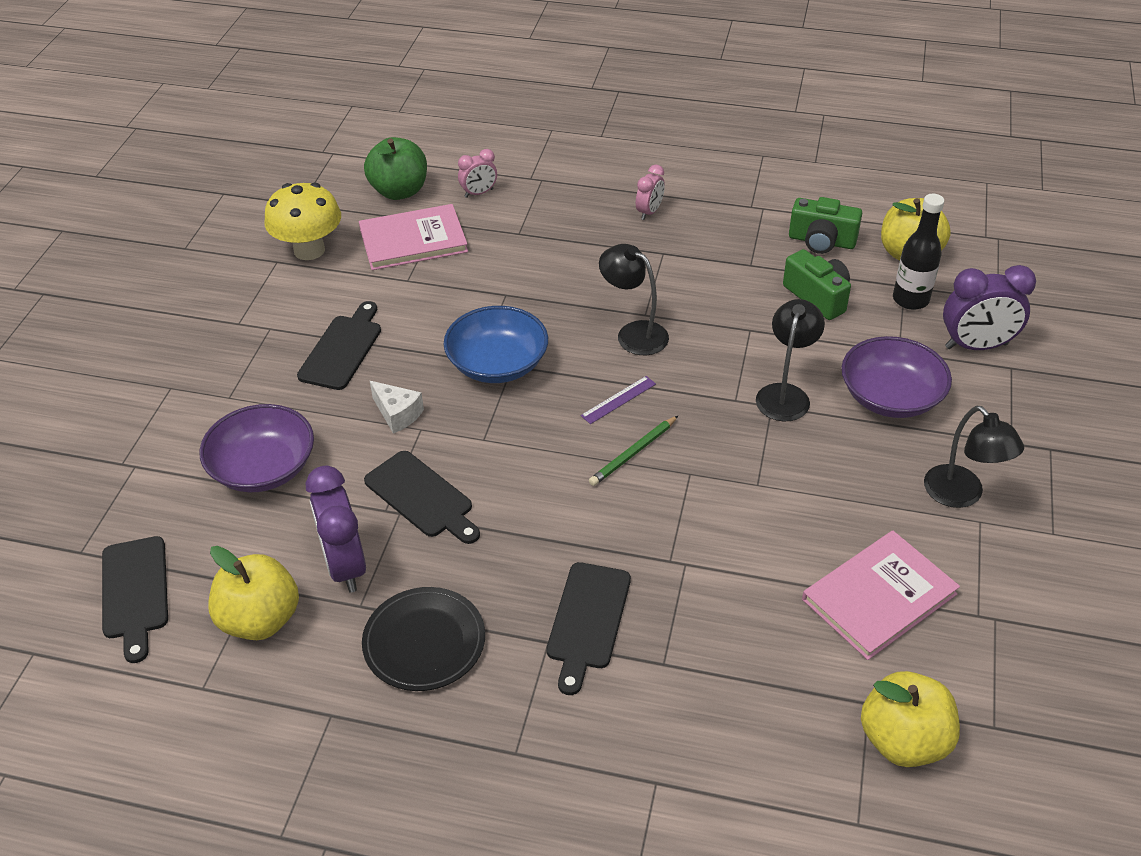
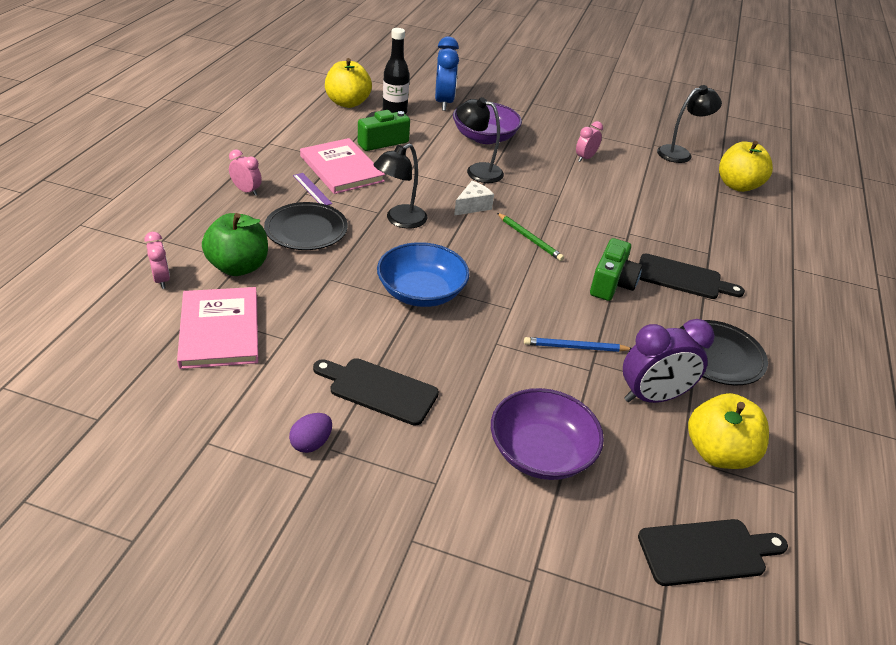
camera: 90 degrees left, 5 degrees down
(275, 317) = (311, 443): none -> purple egg
(309, 250) = (198, 412): yellow mushroom -> none
(397, 414) = (476, 356): white cheese -> white cheese (473, 206)
(399, 191) = (123, 335): green apple -> green apple (238, 267)
(422, 497) = (575, 347): black cutting board -> blue pencil
(589, 265) = (306, 230): none -> black plate
(618, 400) = (473, 237): purple ruler -> purple ruler (312, 189)
(821, 241) = (320, 128): green camera -> green camera (611, 283)
(879, 597) = (644, 173): pink book -> pink book (341, 168)
(889, 517) = (585, 158): none -> pink clock
(961, 495) = (567, 134): black lamp -> black lamp (680, 153)
(976, 346) = (444, 102): purple clock -> blue clock

